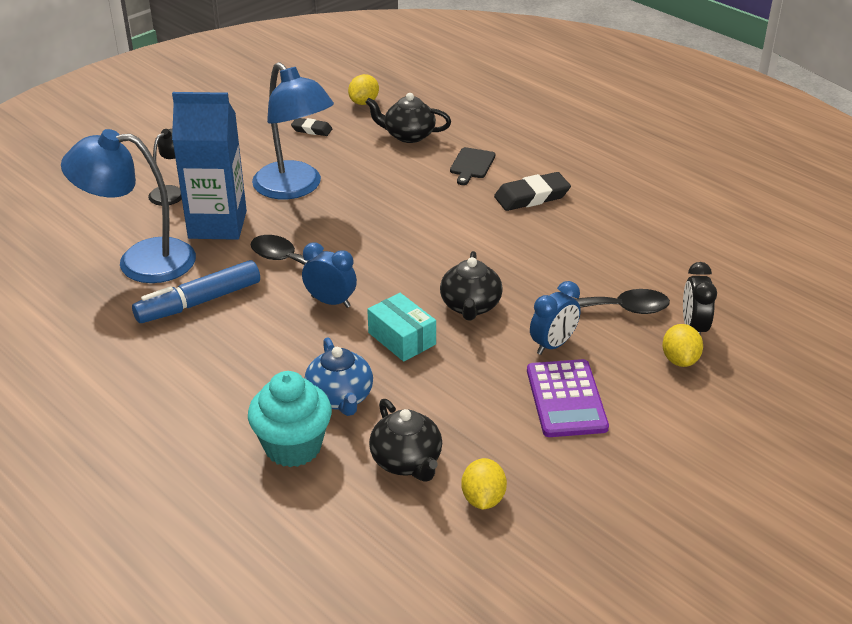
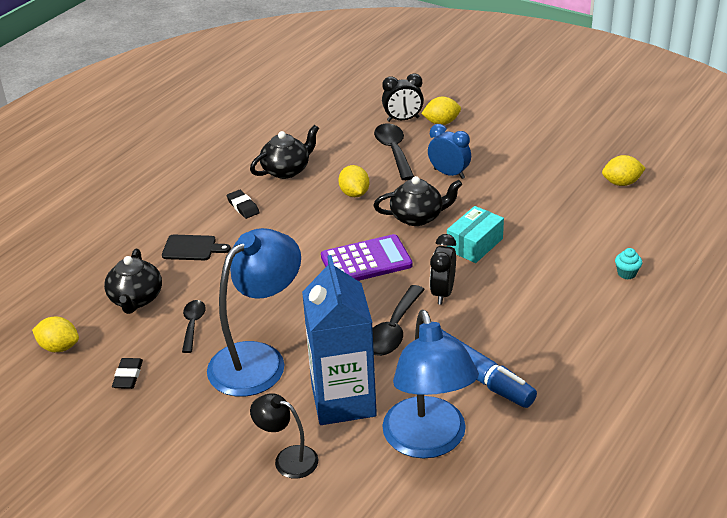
camera: 100 degrees left, 0 degrees up
(293, 447) = (626, 273): turquoise cupcake -> turquoise cupcake, size x0.41
(330, 302) = (442, 292): blue clock -> black clock
(340, 397) = (560, 262): blue teapot -> none
(359, 160) = (193, 324): none -> black spoon
(407, 461) = (608, 219): black teapot -> black teapot (286, 170)
(532, 196) = (243, 206): black eraser -> black eraser, size x0.59
(532, 268) = (354, 193): none -> yellow lemon
(566, 399) = (506, 162): purple calculator -> purple calculator (366, 261)

